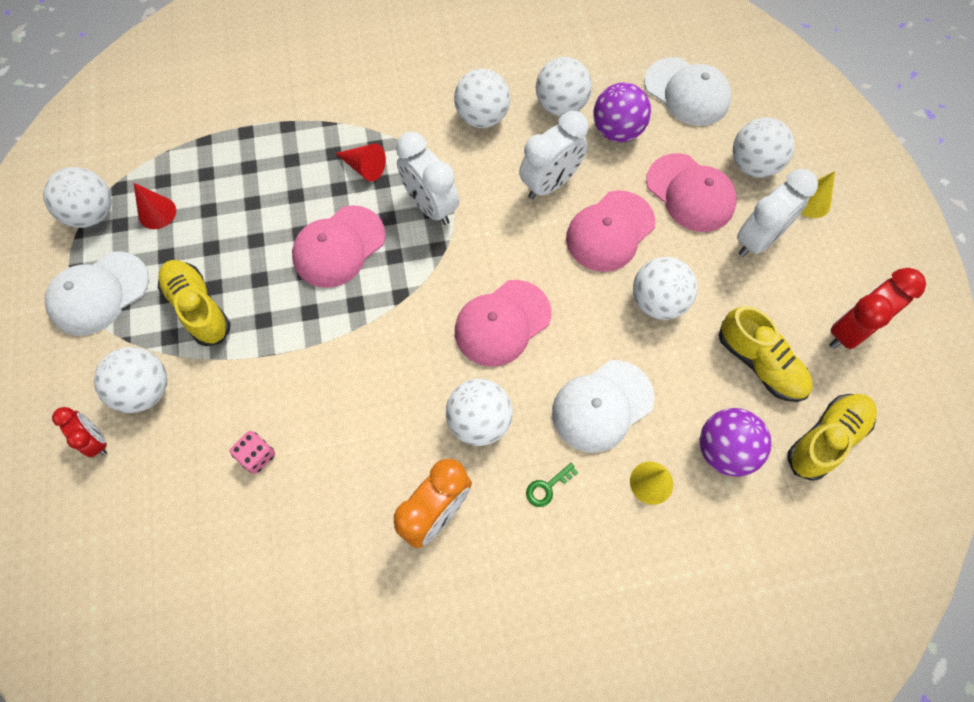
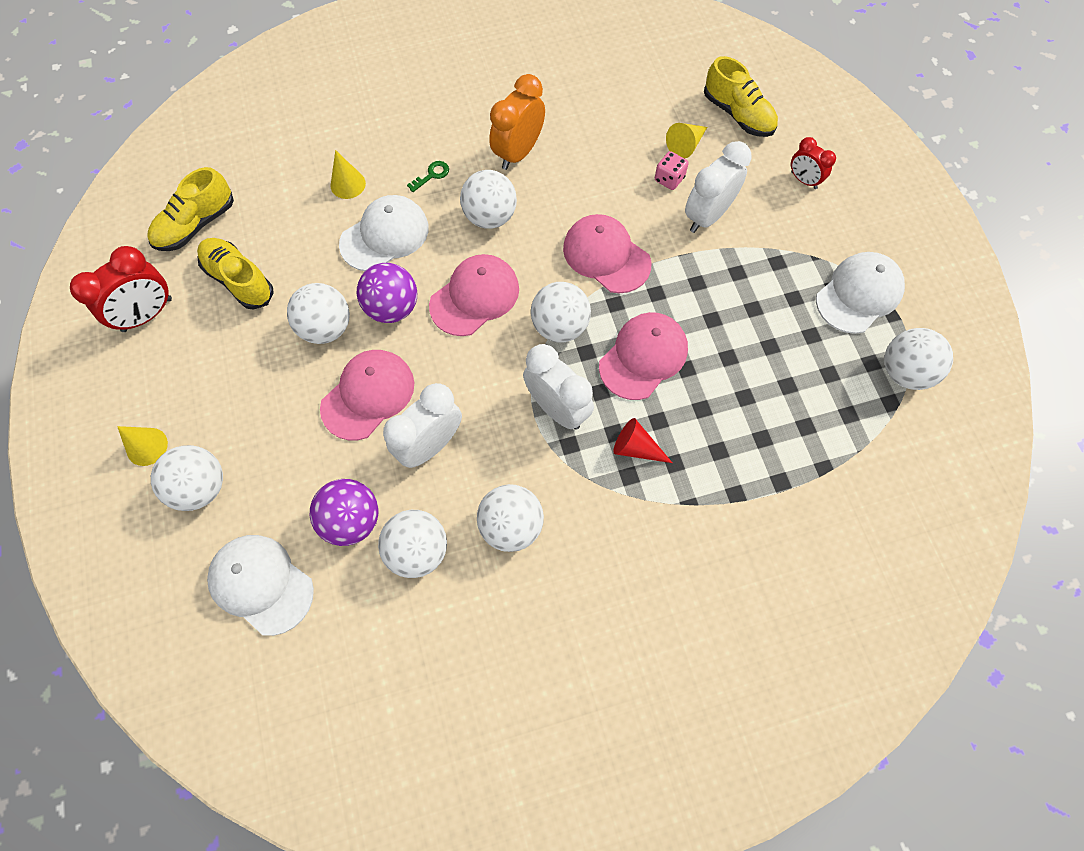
camera: 175 degrees right, 0 degrees up
(145, 390) = (780, 219): white ball -> white ball (560, 326)
(157, 212) = (839, 378): red cone -> none
(198, 308) = (760, 289): yellow shoe -> yellow shoe (738, 115)
(222, 506) = (686, 145): none -> yellow cone
(690, 193) = (277, 446): pink cap -> pink cap (606, 256)
(724, 450) = (284, 211): purple ball -> purple ball (392, 308)
(758, 239) = (215, 399): white clock -> white clock (707, 216)

